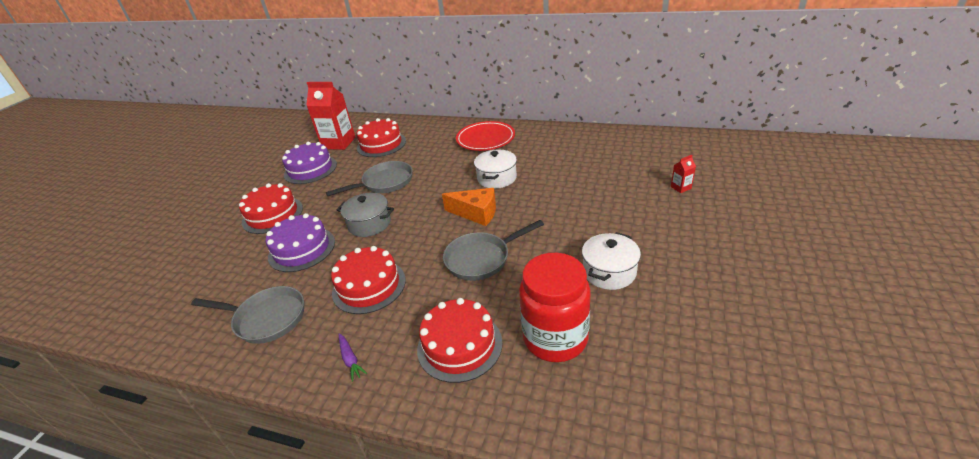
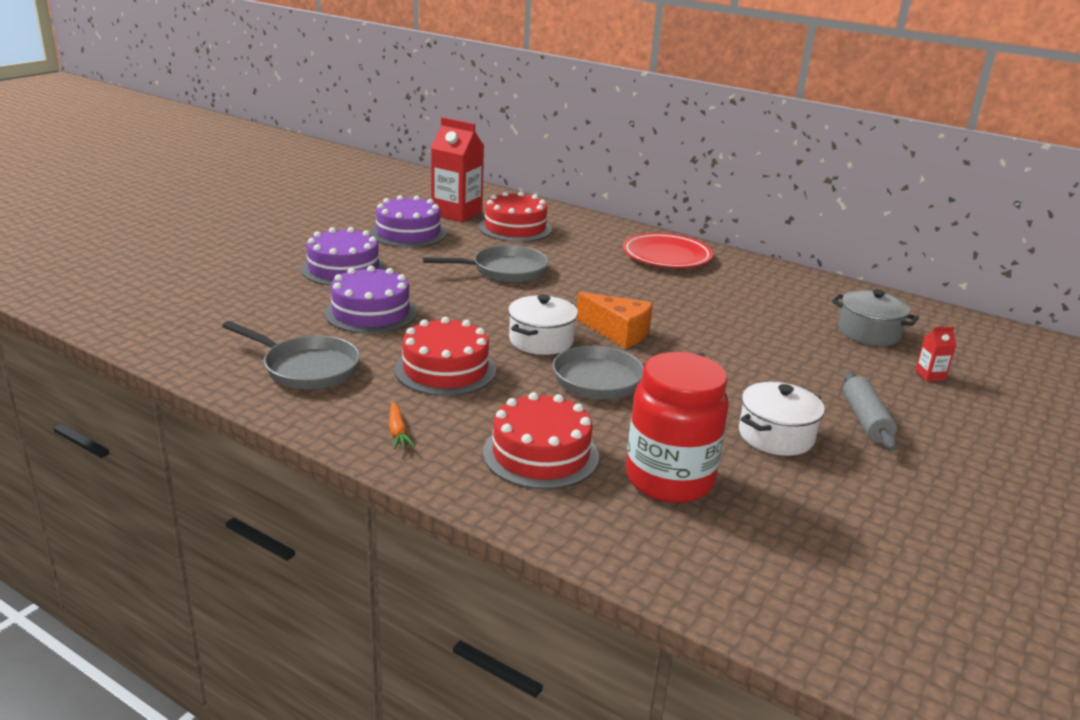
camera: 10 degrees right, 10 degrees down
(272, 215) = (343, 269): red cake -> purple cake
(350, 359) = (398, 432): purple carrot -> orange carrot
(369, 224) = (468, 309): grey pot -> grey pot (868, 333)
(497, 178) = (663, 302): white pot -> white pot (541, 341)
(658, 239) = (865, 420): none -> grey rolling pin

